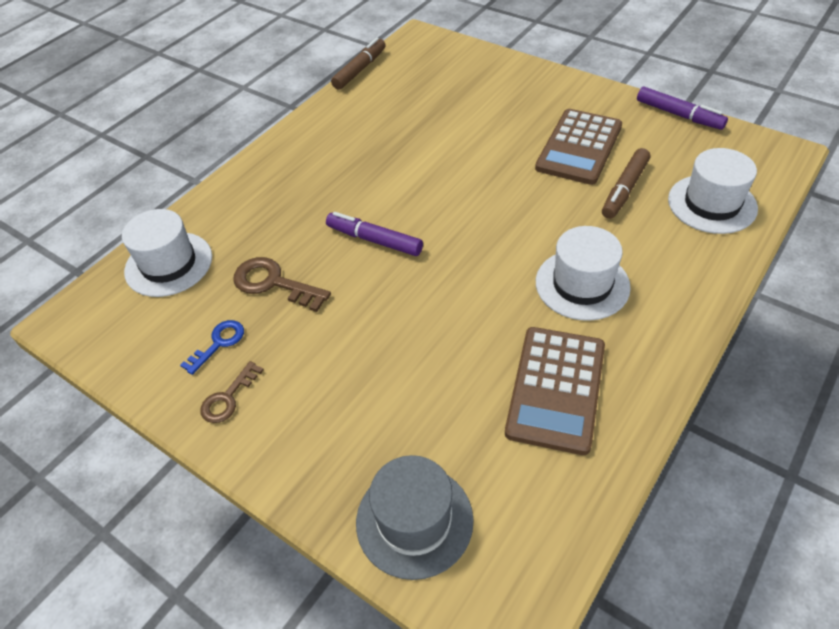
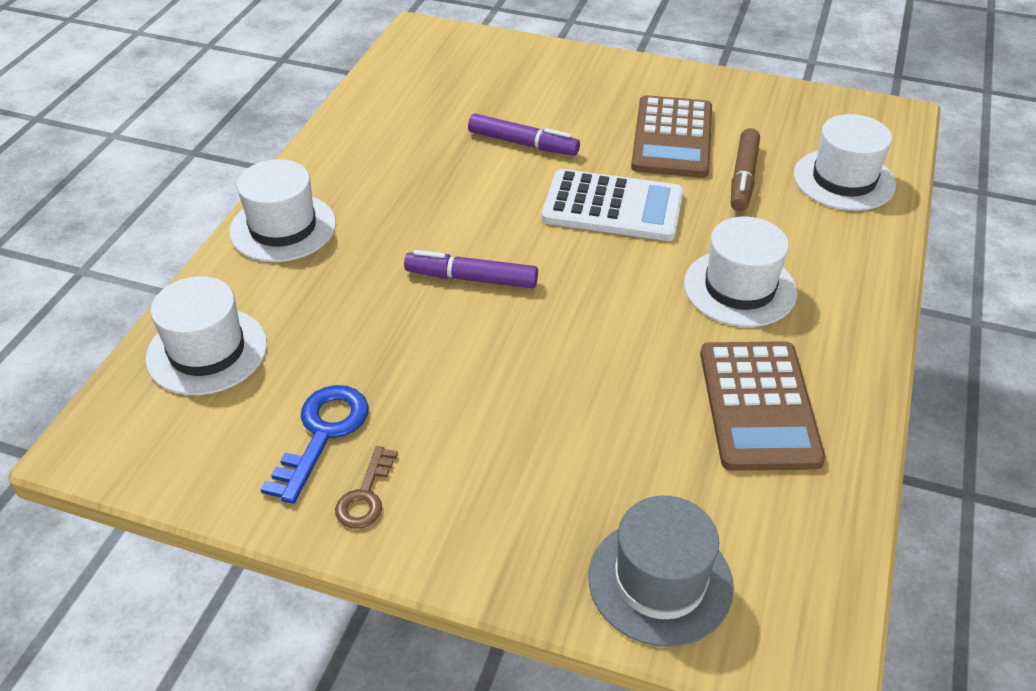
camera: 20 degrees left, 5 degrees down
(218, 343) = (322, 434): blue key -> blue key, size x1.56
(258, 178) = (283, 228): none -> white hat
(274, 283) = (364, 350): brown key -> none
(360, 70) = (361, 79): brown marker -> none
(507, 199) = (613, 207): none -> white calculator
(679, 115) = (769, 88): purple marker -> purple marker (523, 143)

